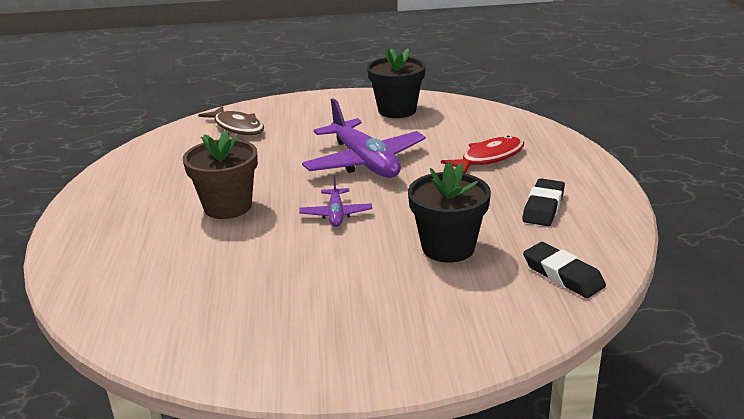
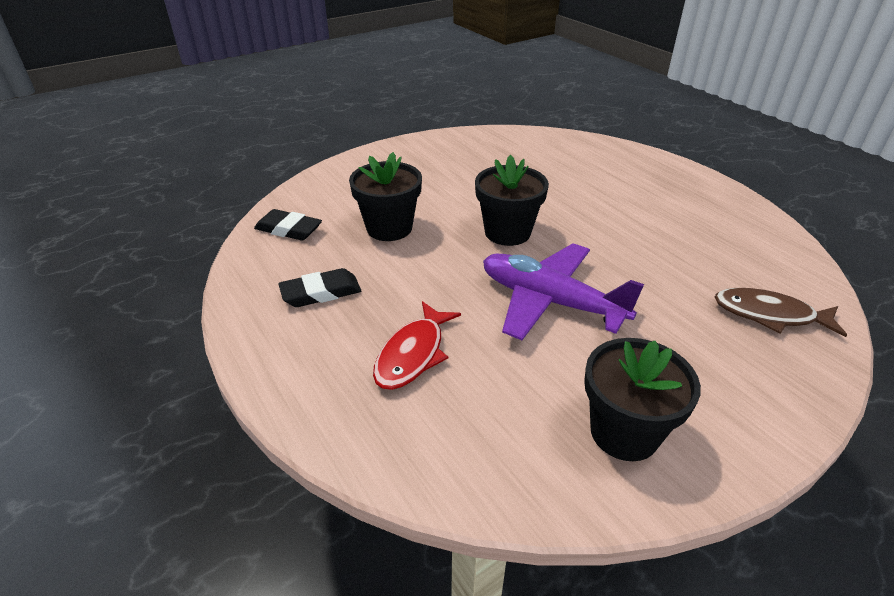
camera: 150 degrees right, 10 degrees up
(228, 207) = (603, 215): brown flower pot -> none
(336, 214) = (507, 232): purple plane -> black flower pot
(543, 207) = (321, 292): black eraser -> black eraser turned 75 degrees clockwise

